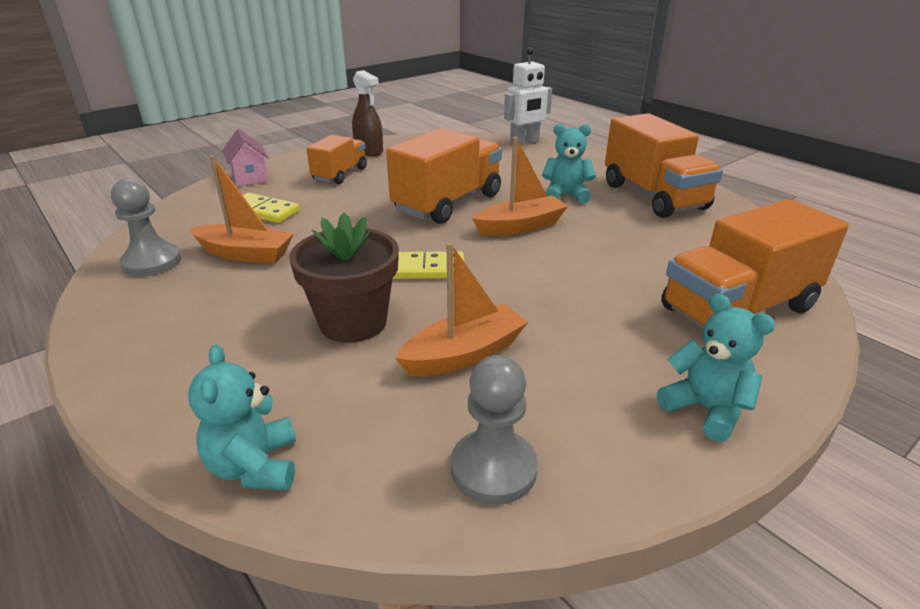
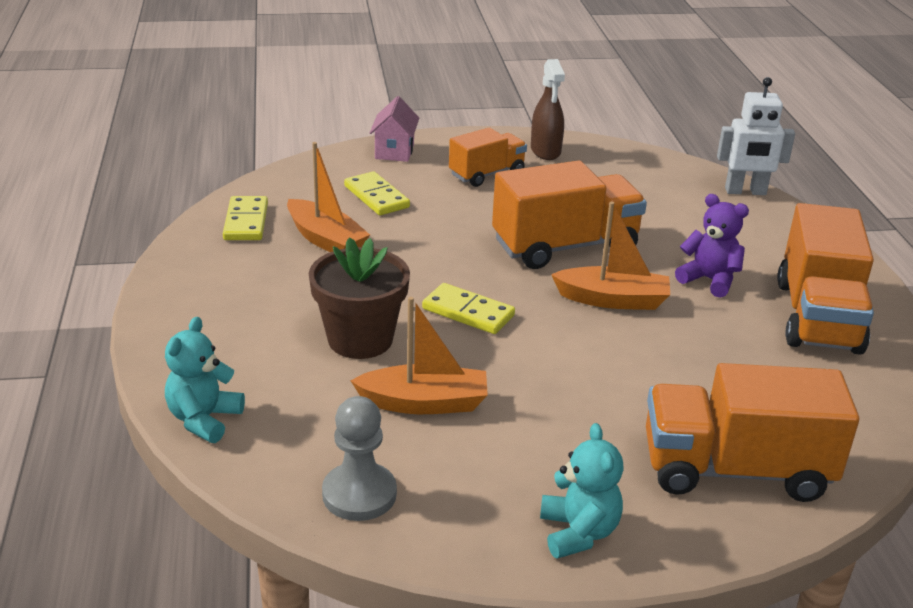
camera: 30 degrees right, 0 degrees up
(152, 262) = (246, 222): grey pawn -> yellow domino
(566, 195) = (709, 280): turquoise teddy bear -> purple teddy bear

